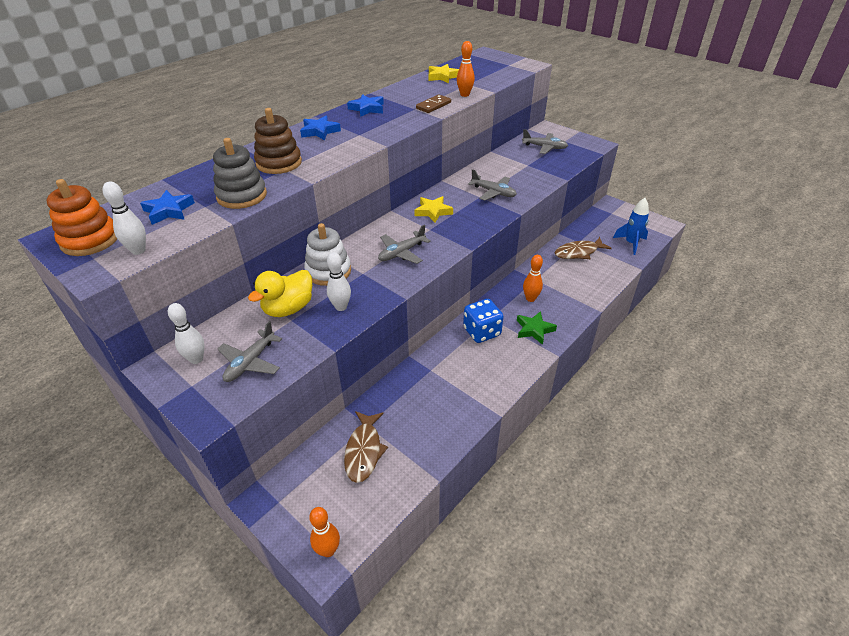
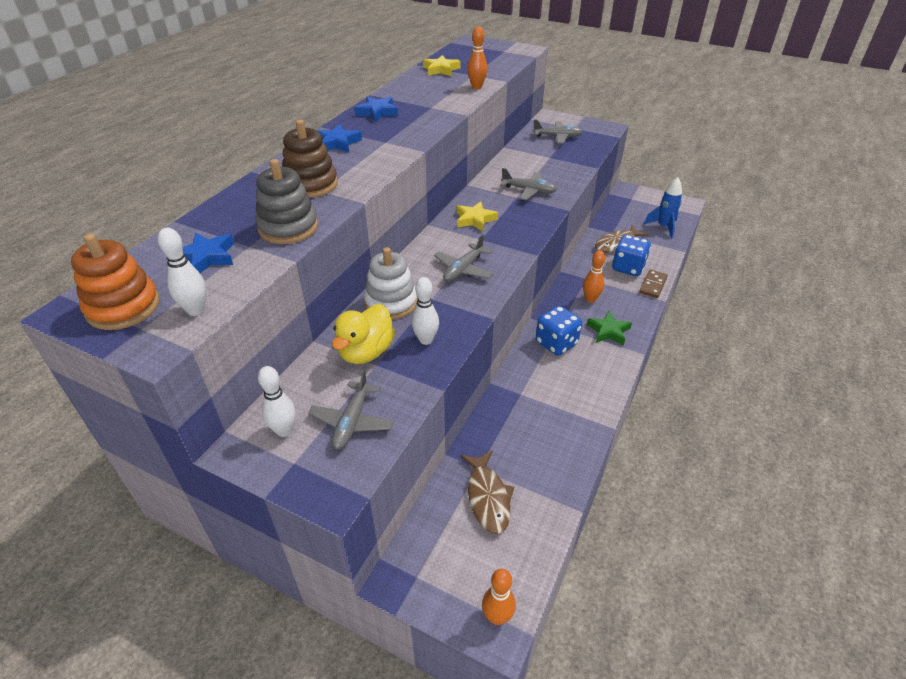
camera: 15 degrees left, 0 degrees up
(433, 105) = (449, 102): brown domino -> brown domino (652, 285)
(579, 275) = (628, 267): none -> blue dice

